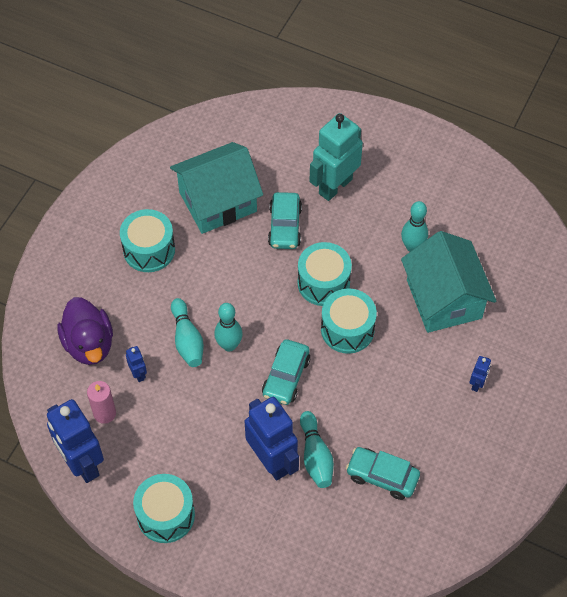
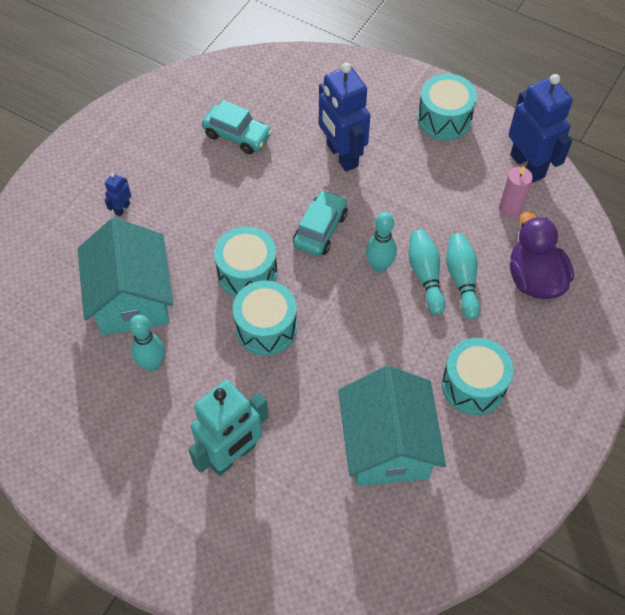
camera: 175 degrees left, 0 degrees up
(138, 374) = (477, 244): blue robot -> none
(218, 202) = (387, 445): turquoise house -> turquoise house turned 75 degrees counterclockwise
(285, 226) = (304, 403): turquoise car -> none
(315, 456) = (298, 156): turquoise bowling pin -> turquoise bowling pin (462, 280)

